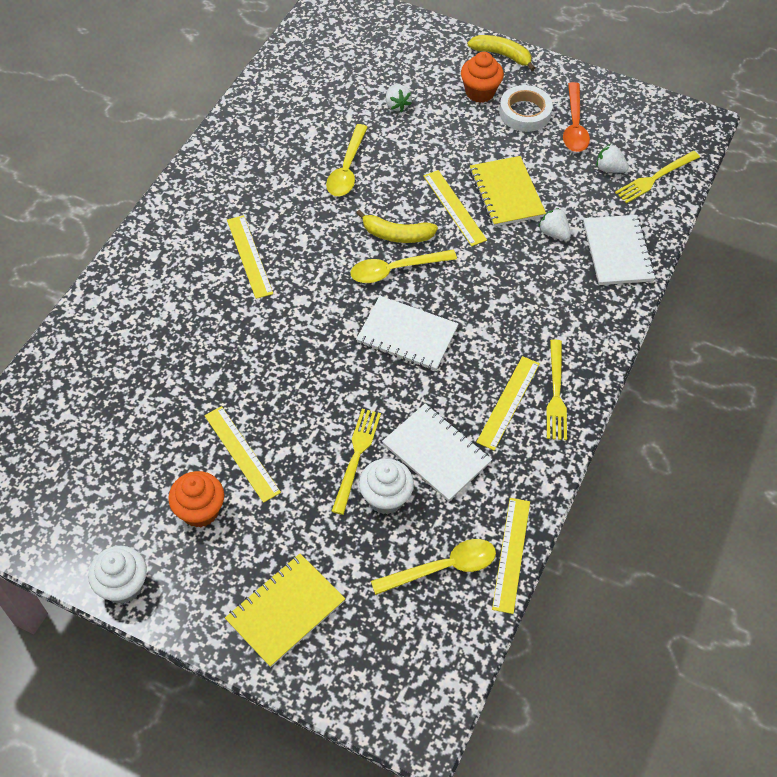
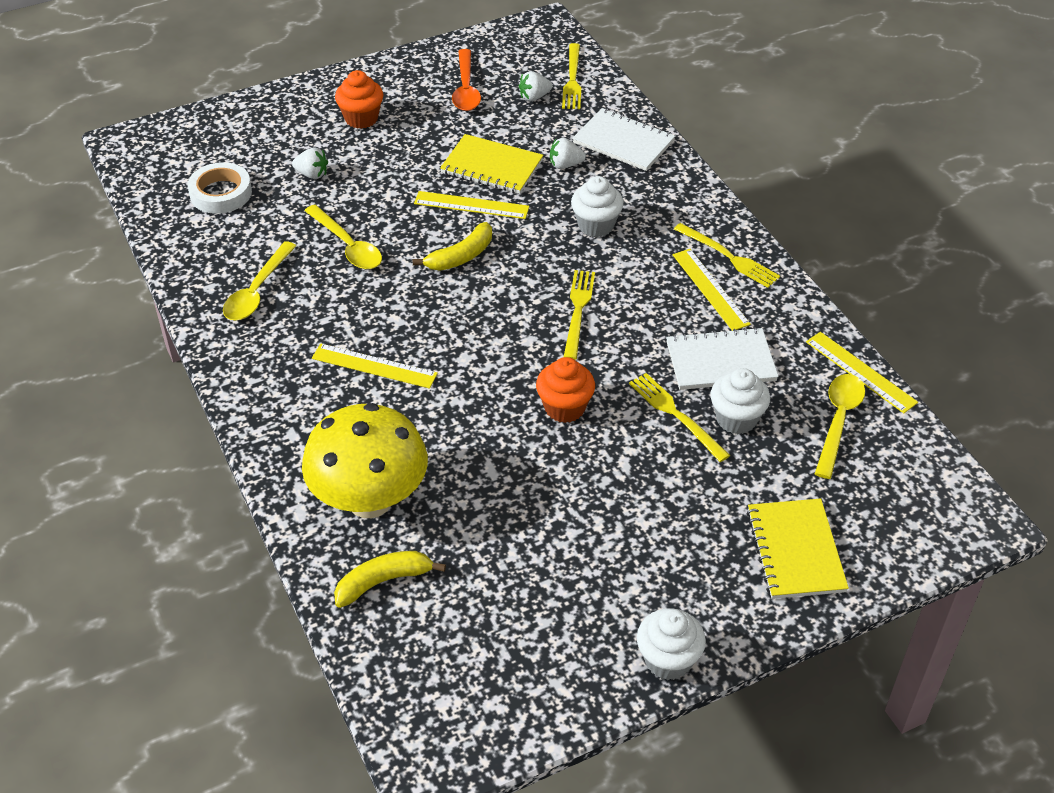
camera: 50 degrees left, 10 degrees down
(131, 331) = (370, 500): none -> yellow mushroom
(200, 510) = (634, 556): orange cupcake -> orange cupcake (564, 408)
(241, 453) = (598, 492): yellow ruler -> none
(395, 270) = (499, 279): yellow spoon -> yellow spoon (257, 291)
(407, 335) = (578, 311): white notebook -> yellow fork
(502, 55) = (336, 82): yellow banana -> yellow banana (383, 581)
(507, 291) = (596, 225): none -> white cupcake
(525, 112) = (417, 107): white tape -> white tape (221, 193)
(574, 126) = (466, 89): orange spoon -> orange spoon turned 45 degrees clockwise

